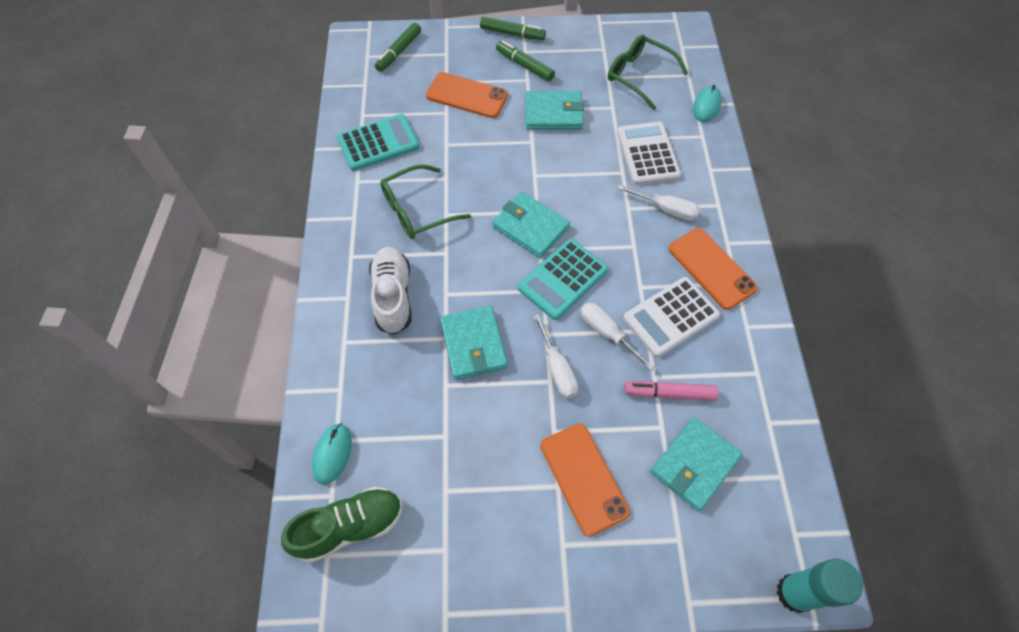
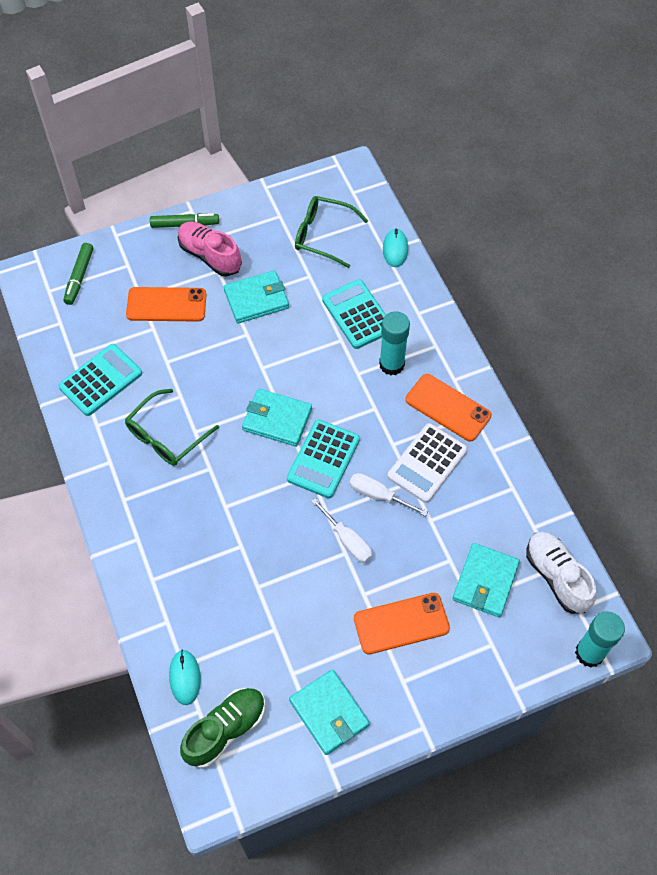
camera: 20 degrees left, 0 degrees up
(393, 296) = (178, 524): white shoe -> white shoe (557, 577)
(473, 344) = (267, 543): turquoise wallet -> turquoise wallet (329, 713)
(524, 65) = (210, 256): green marker -> pink shoe
(583, 478) = (401, 623): orange phone -> orange phone turned 60 degrees counterclockwise
(647, 154) = (357, 314): white calculator -> turquoise calculator
(666, 209) = (391, 364): white screwdriver -> turquoise glue stick
(669, 393) = (447, 530): pink marker -> none

